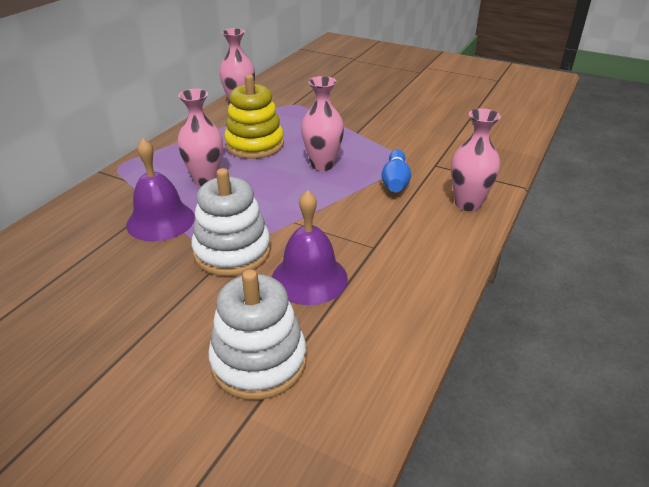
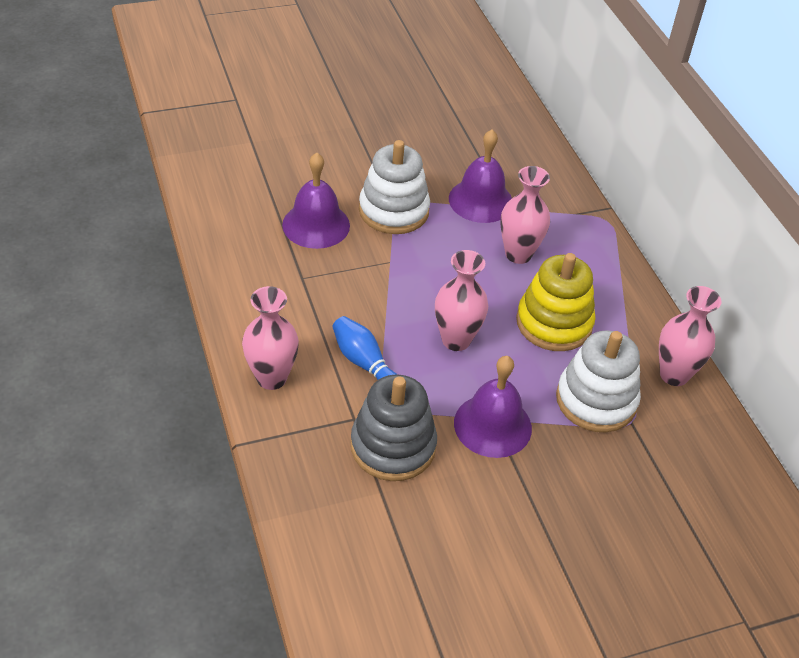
camera: 130 degrees right, 10 degrees up
(259, 361) = (279, 164): white stacking toy -> white stacking toy (596, 400)
(361, 130) = (492, 425): none -> purple bell
(427, 147) = (393, 446): none -> grey stacking toy

